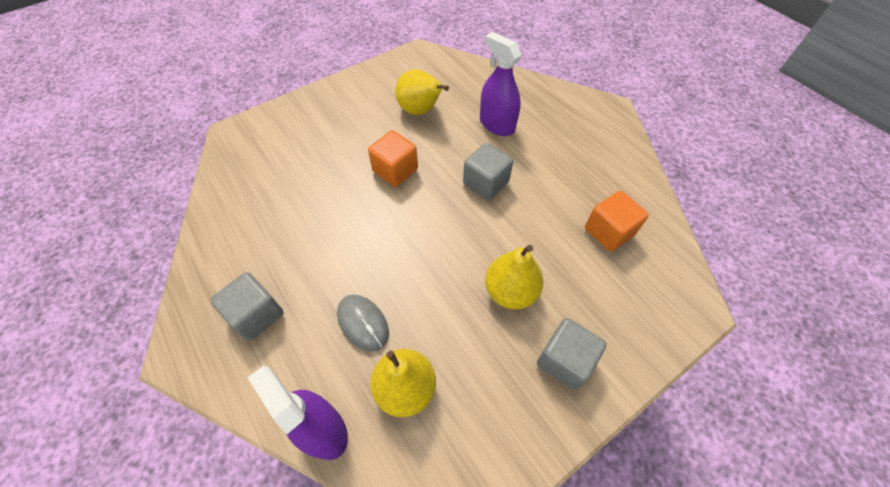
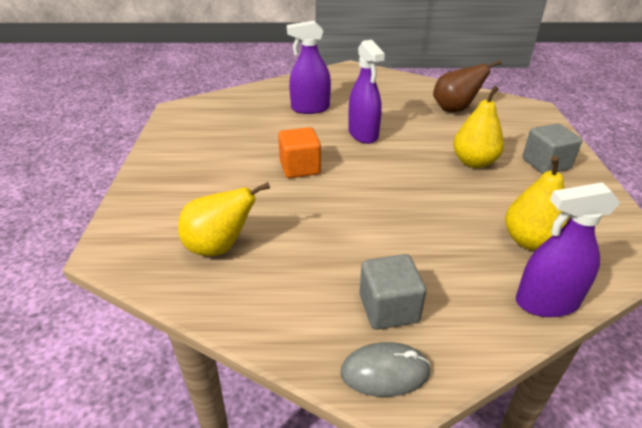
camera: 55 degrees left, 20 degrees down
(363, 323) = (450, 242): grey mouse -> grey mouse (385, 372)
(420, 111) = (248, 132): yellow pear -> yellow pear (219, 247)
(486, 183) = (363, 134): grey cube -> purple spray bottle
(609, 232) = (455, 109): orange cube -> brown pear

